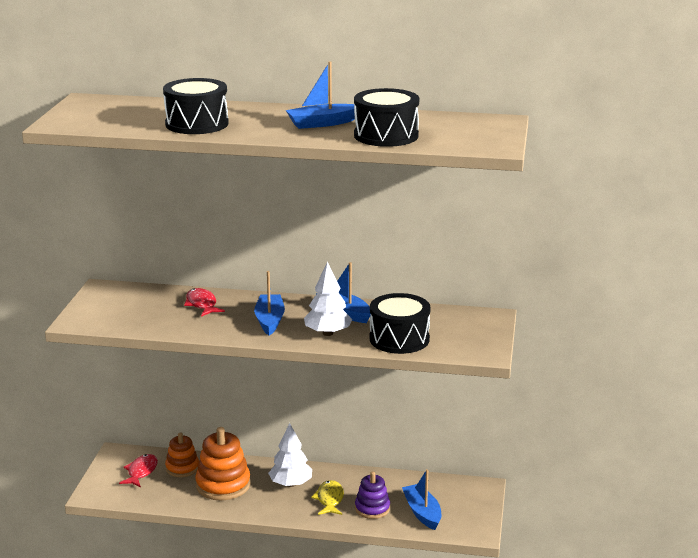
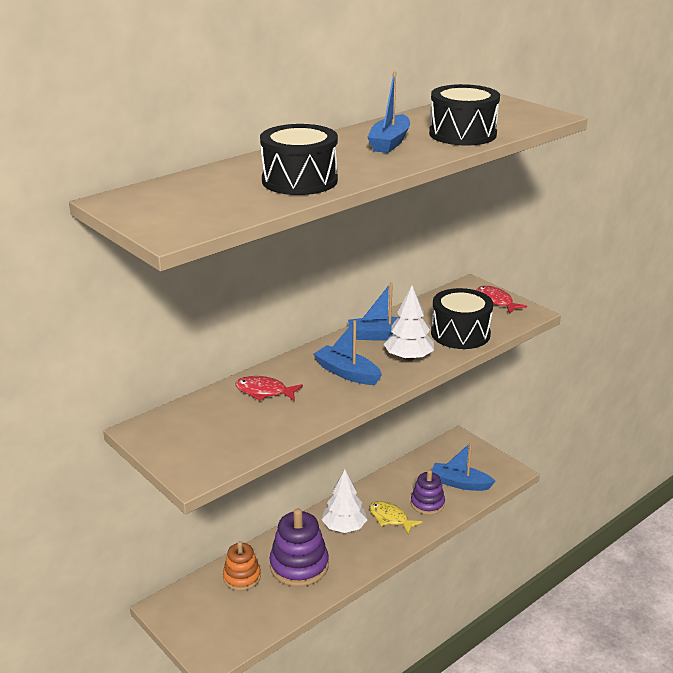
camera: 50 degrees left, 5 degrees up
(141, 472) = (214, 606): red fish -> red fish (496, 301)
(223, 485) = (299, 566): orange stacking toy -> purple stacking toy

